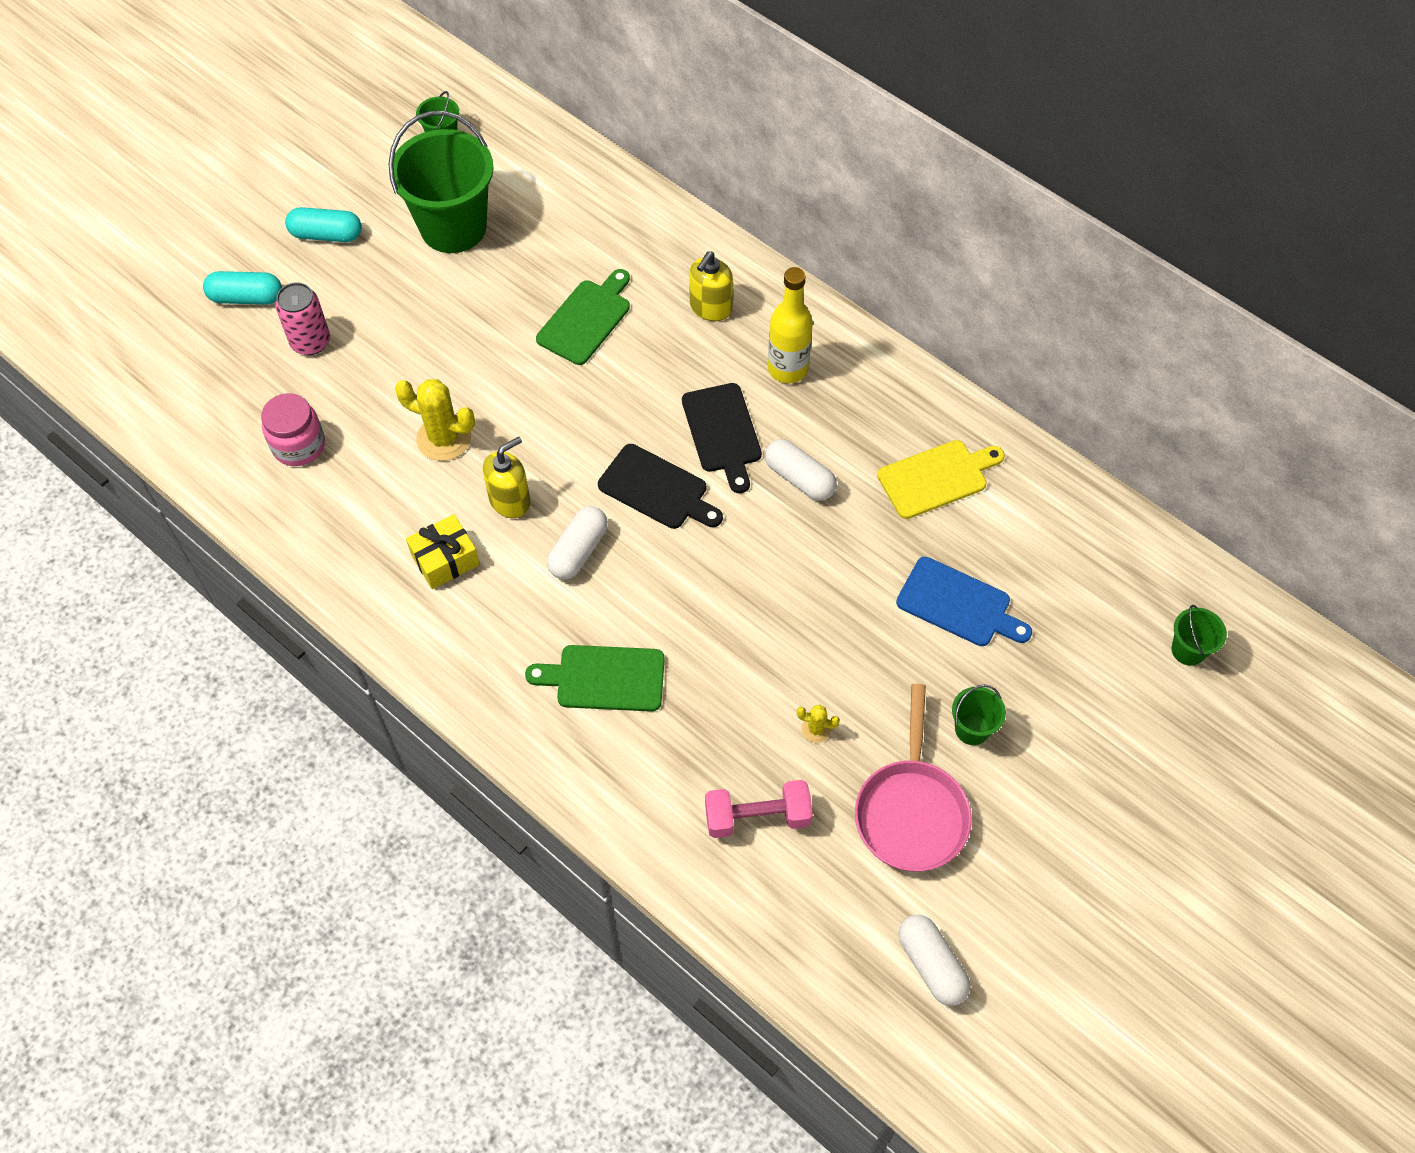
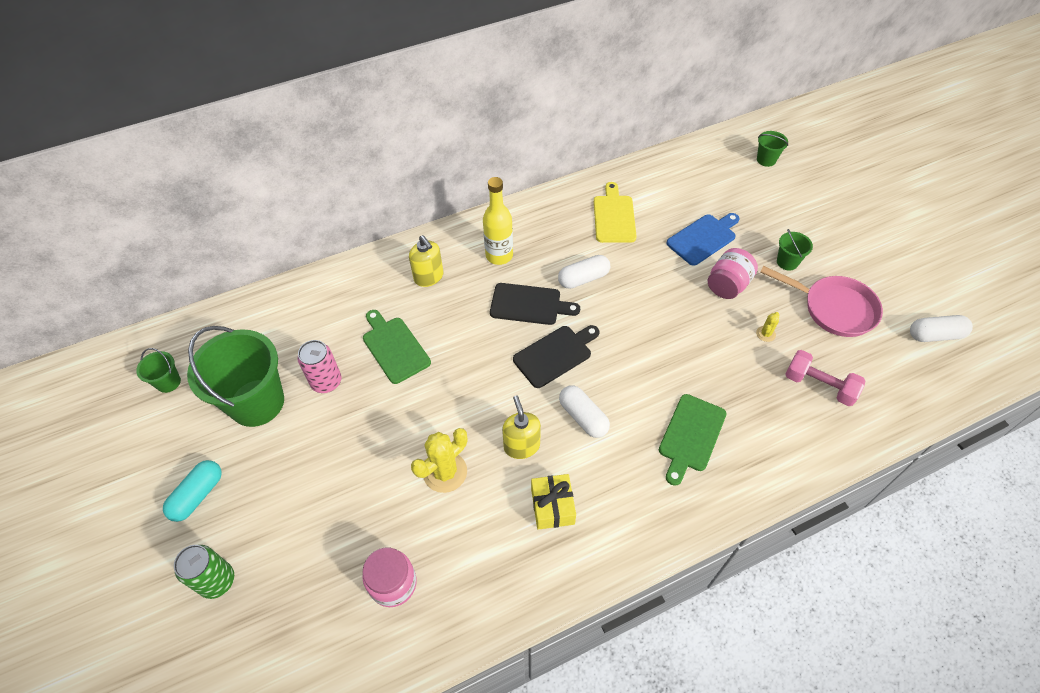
camera: 65 degrees left, 5 degrees down
(246, 298) = (217, 581): turquoise capsule -> green can
(310, 342) = (296, 542): pink can -> pink can (326, 382)
(757, 817) = (819, 385): pink dumbbell -> pink dumbbell turned 75 degrees counterclockwise
(882, 659) = (727, 285): none -> pink jar

